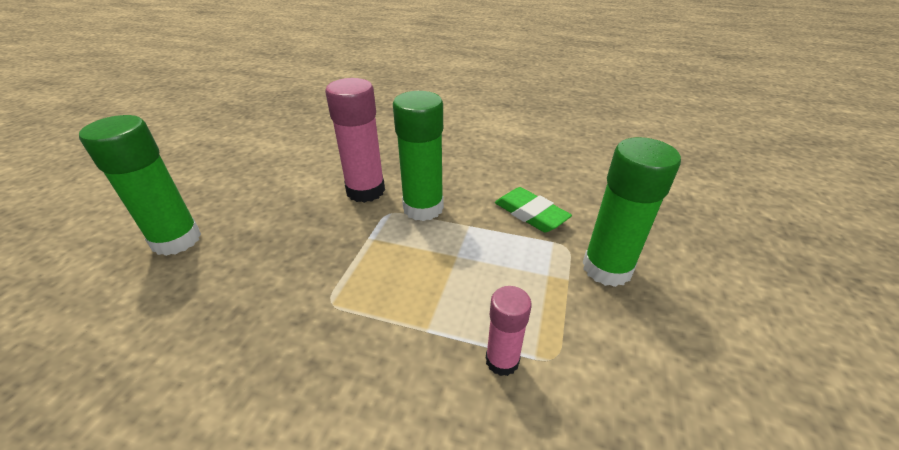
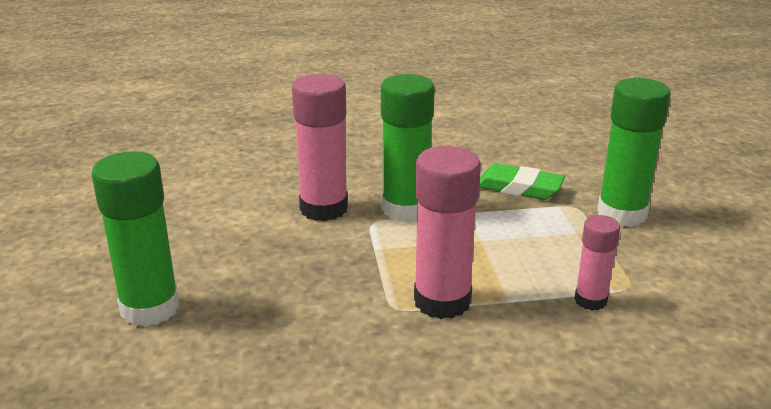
camera: 25 degrees left, 10 degrees down
(371, 309) = (442, 301): none -> pink glue stick

